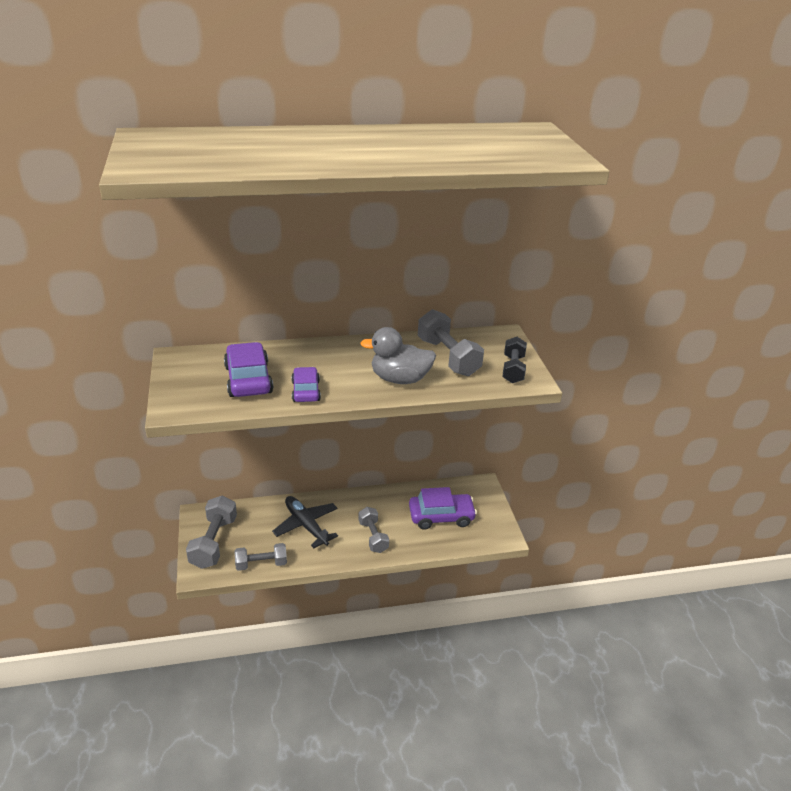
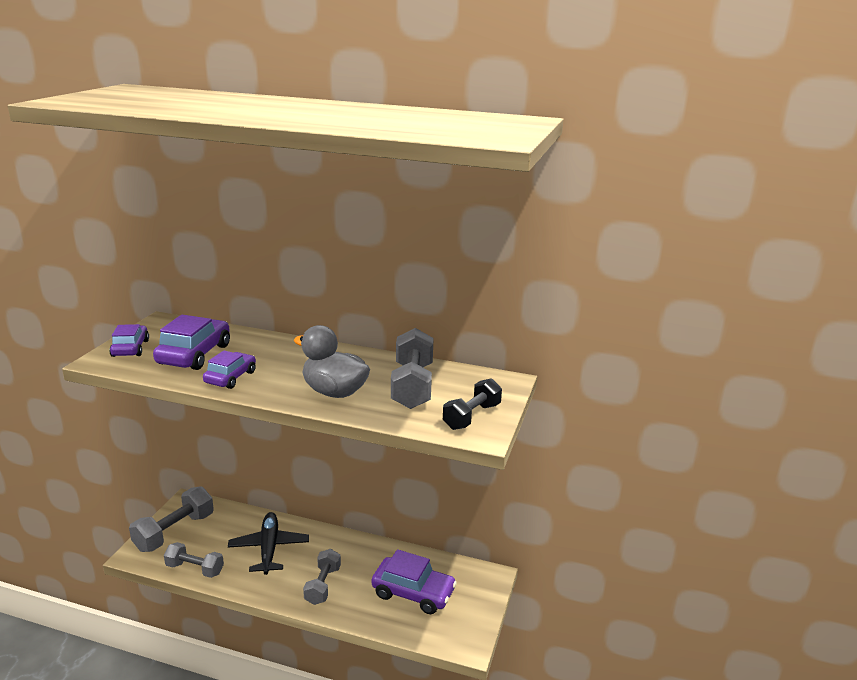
camera: 30 degrees right, 10 degrees down
(183, 390) = (130, 348): none -> purple car

